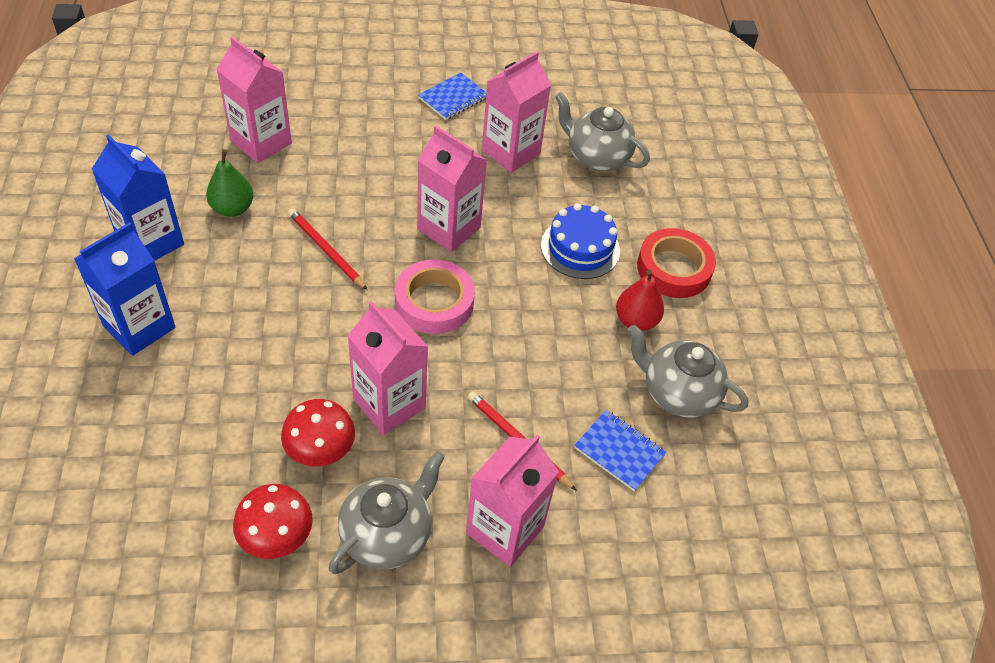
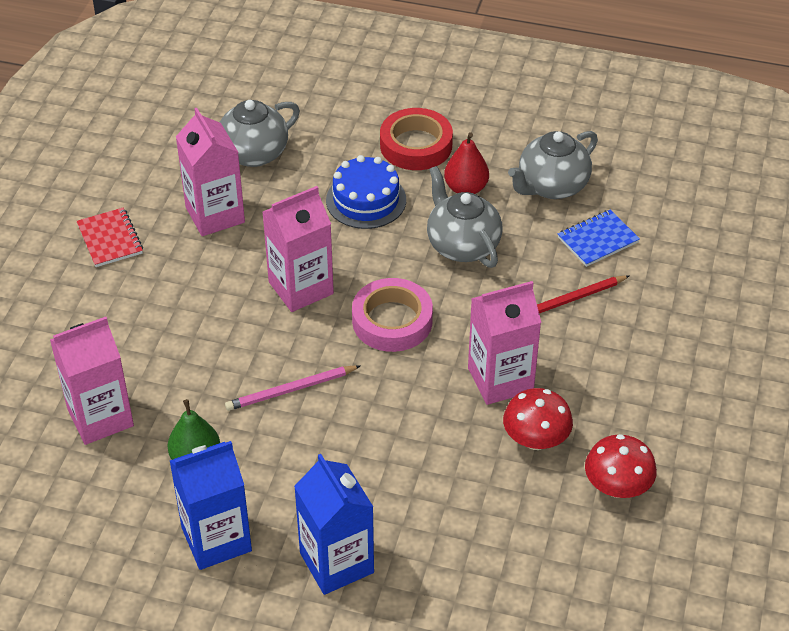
camera: 65 degrees left, 5 degrees down
(326, 250) = (291, 390): red pencil -> pink pencil
(387, 534) = (635, 409): grey teapot -> grey teapot (462, 245)
(453, 98) = (110, 239): blue notebook -> red notebook
(505, 530) = (651, 332): pink carton -> none

